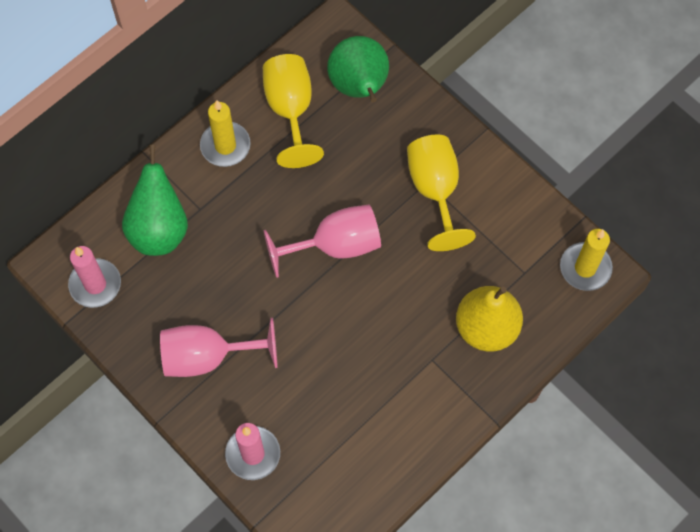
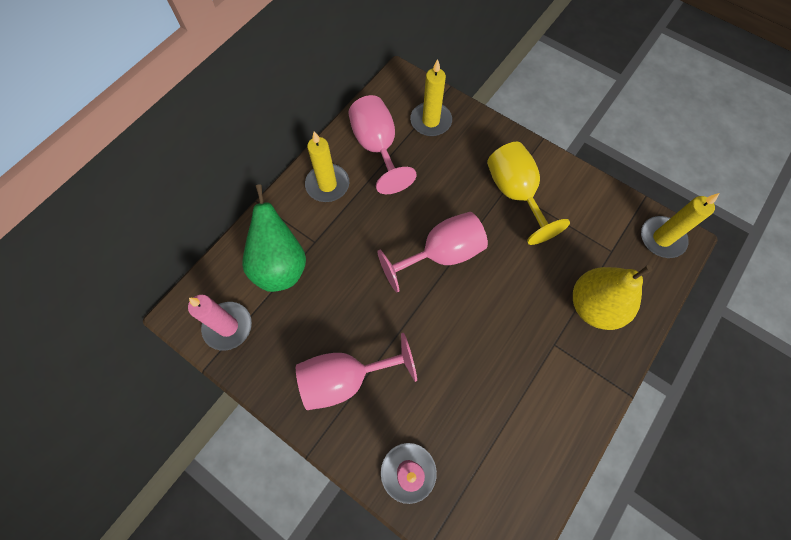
camera: 10 degrees left, 0 degrees up
(290, 110) = (377, 147): yellow goblet -> pink goblet
(359, 87) = (431, 121): green pear -> yellow candle

